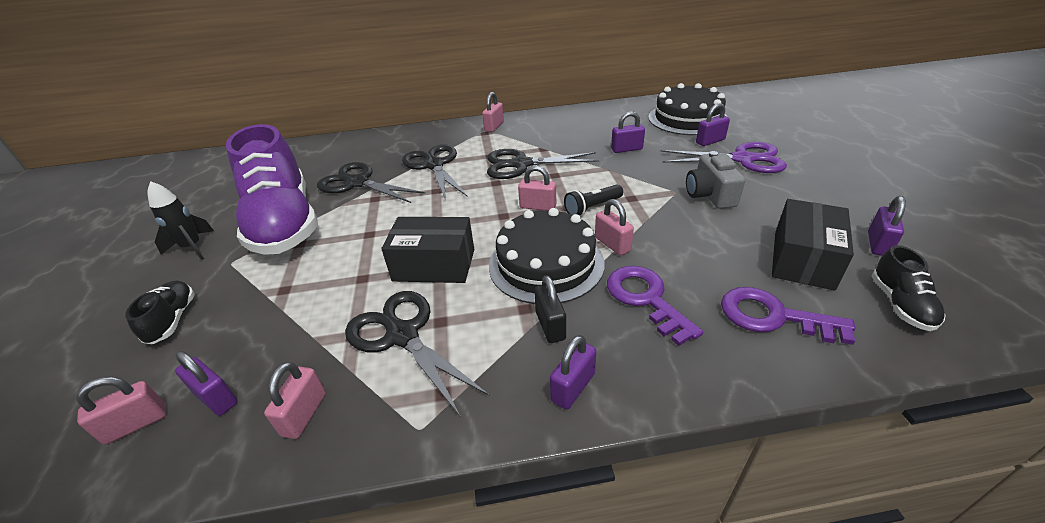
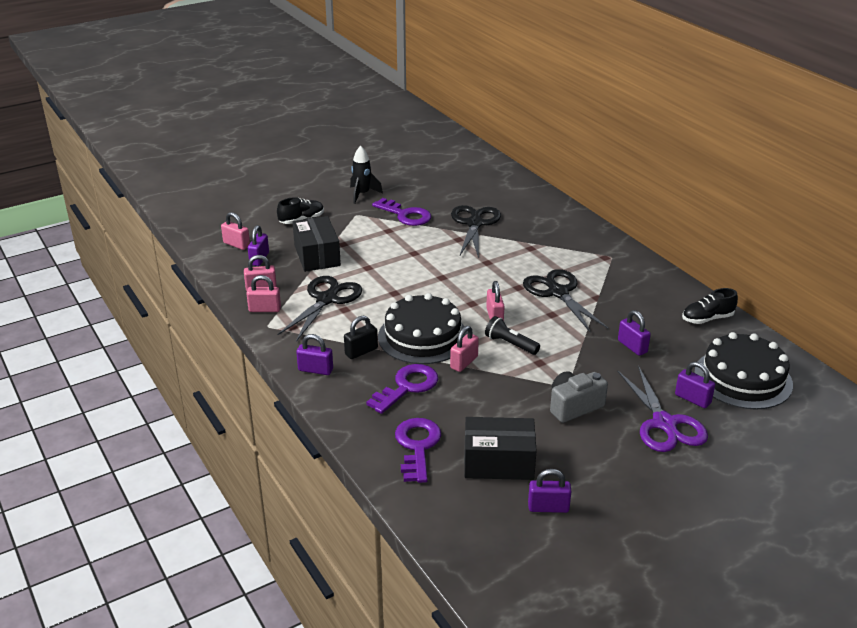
camera: 65 degrees right, 5 degrees down
(284, 223) = (406, 215): purple shoe -> purple key
(434, 165) = (525, 249): black scissors -> none
(434, 265) = (395, 290): black box -> black box (317, 256)
(494, 127) = (621, 259): pink padlock -> pink padlock (264, 309)
(900, 304) = (464, 511): black shoe -> black shoe (707, 319)

